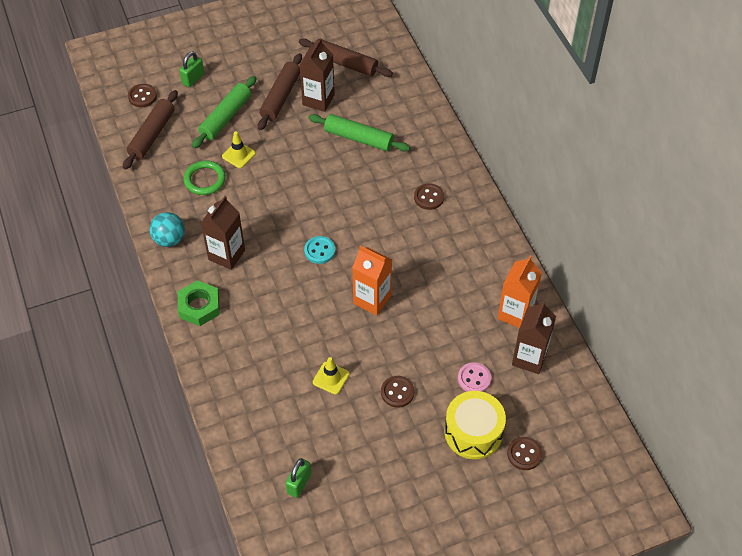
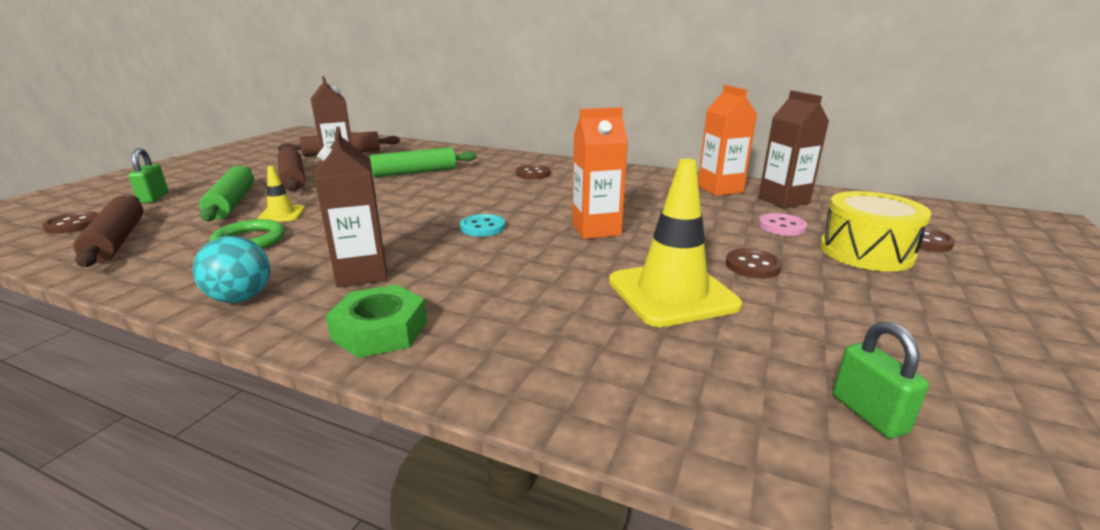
camera: 45 degrees left, 30 degrees down
(331, 378) = (672, 293): yellow traffic cone -> yellow traffic cone, size x2.01

